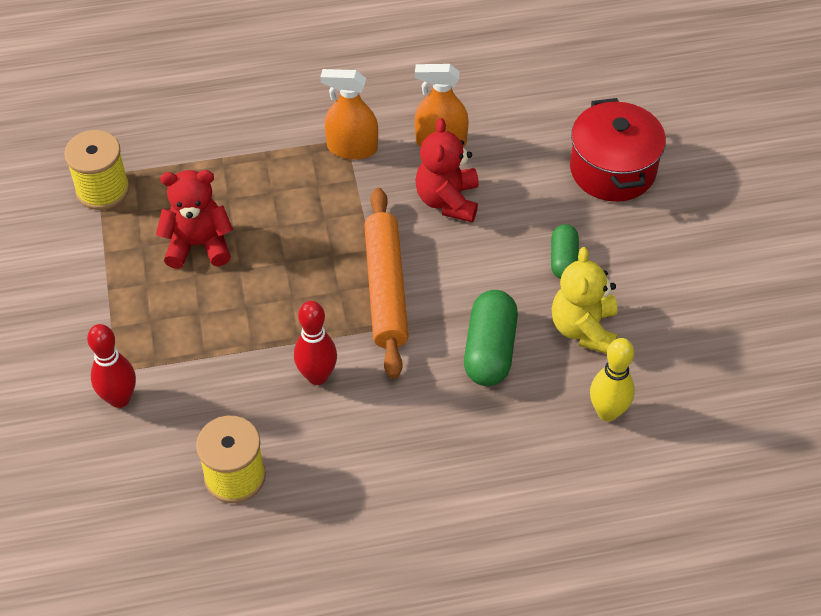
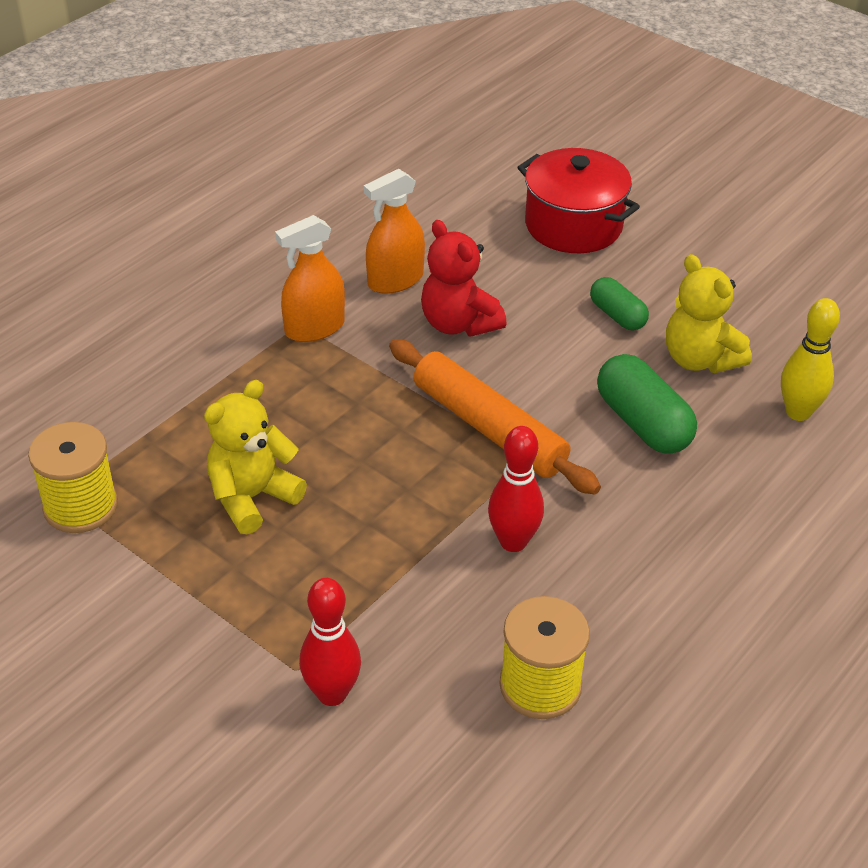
camera: 40 degrees left, 10 degrees down
(198, 245) = (252, 497): red teddy bear -> yellow teddy bear

